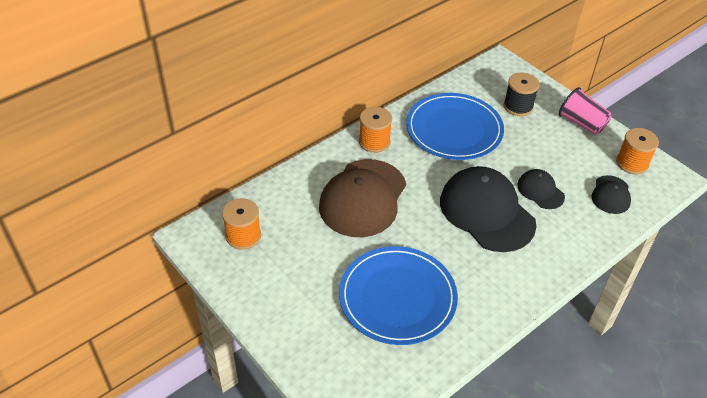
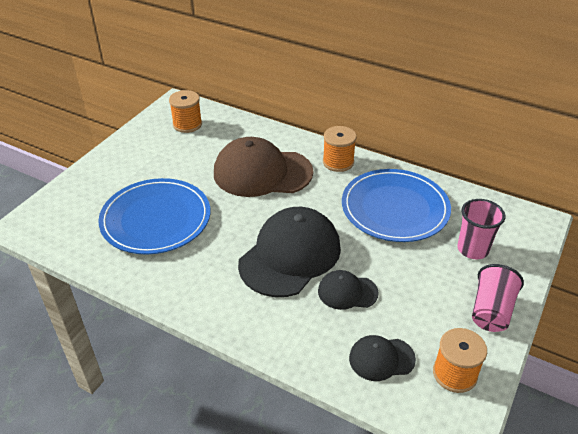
camera: 70 degrees right, 5 degrees down
(518, 106) = (472, 249): black spool -> pink cup
(540, 191) = (347, 292): black cap -> black cap turned 120 degrees counterclockwise

